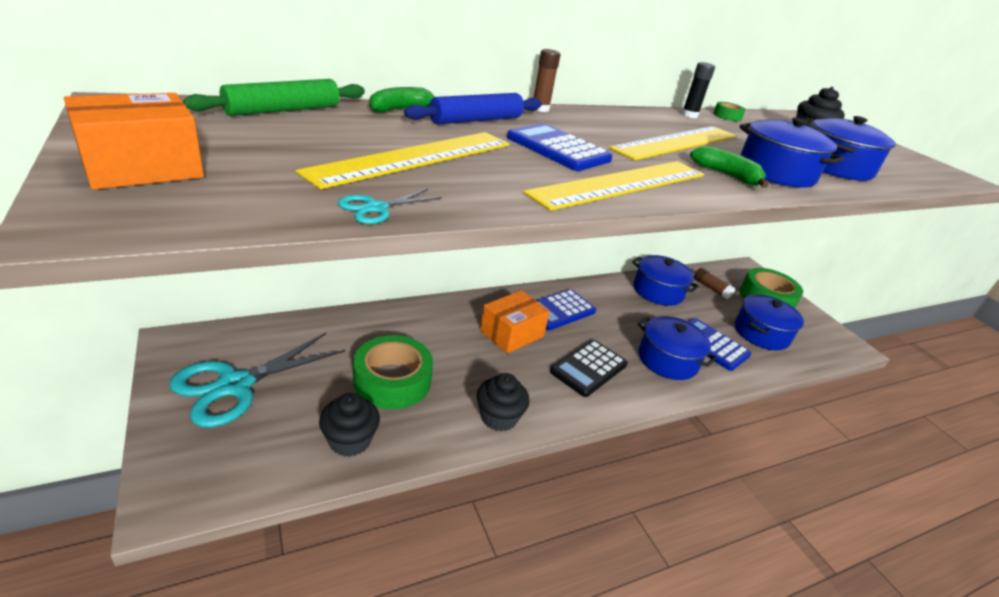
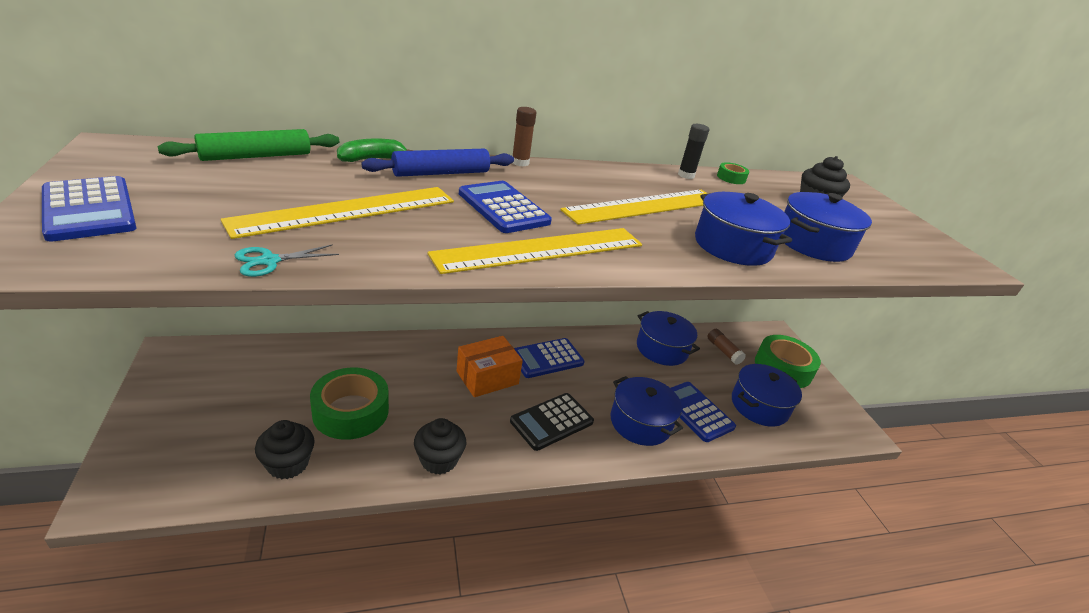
camera: 10 degrees right, 0 degrees up
(143, 168) = (88, 209): orange box -> blue calculator
(235, 385) = (206, 398): turquoise scissors -> none
(726, 175) = (670, 246): green banana -> none

